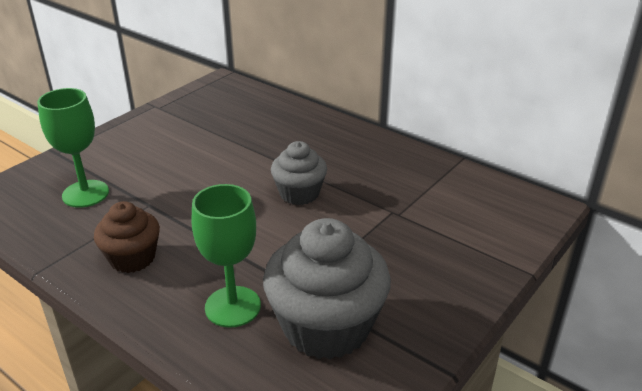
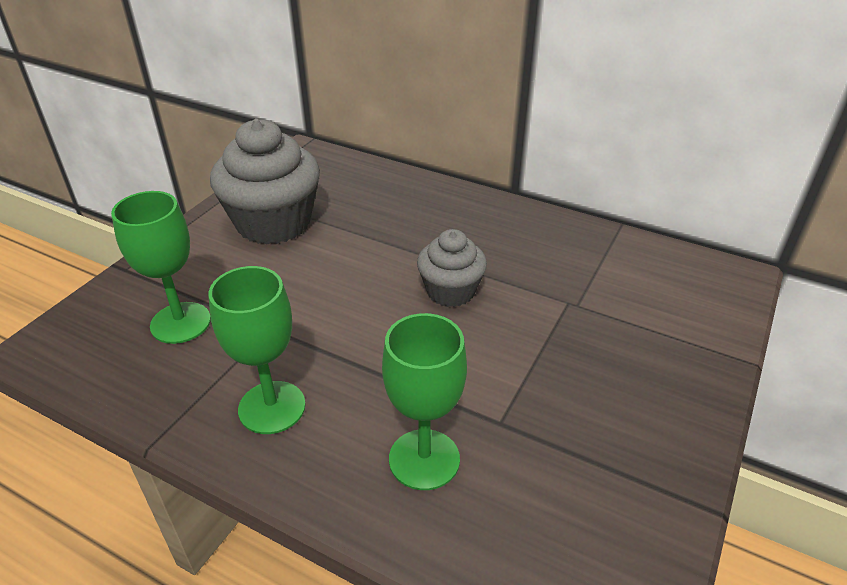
camera: 10 degrees left, 5 degrees up
(132, 258) = (272, 407): brown cupcake -> green goblet
(326, 326) = (549, 470): grey cupcake -> grey cupcake (273, 223)

